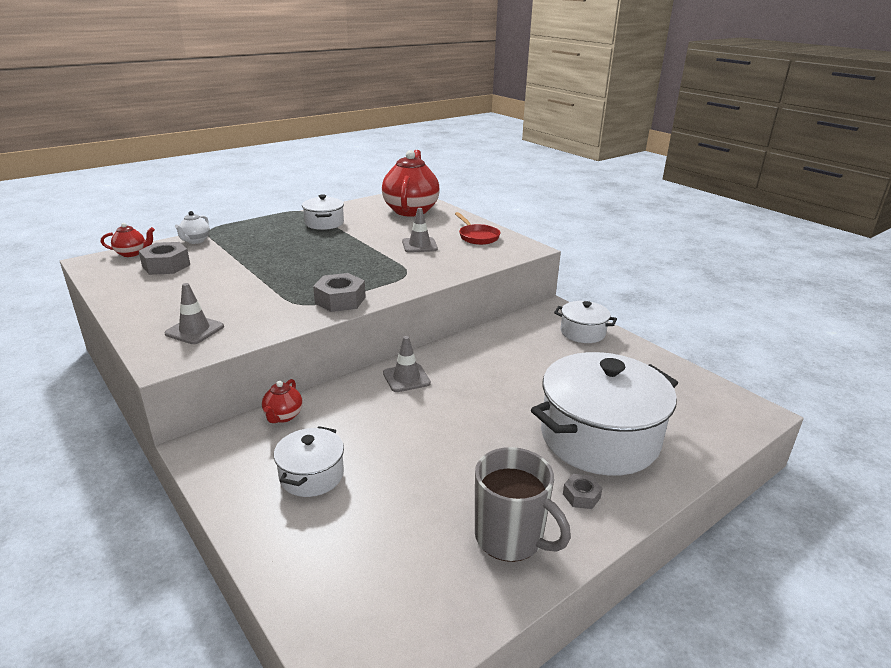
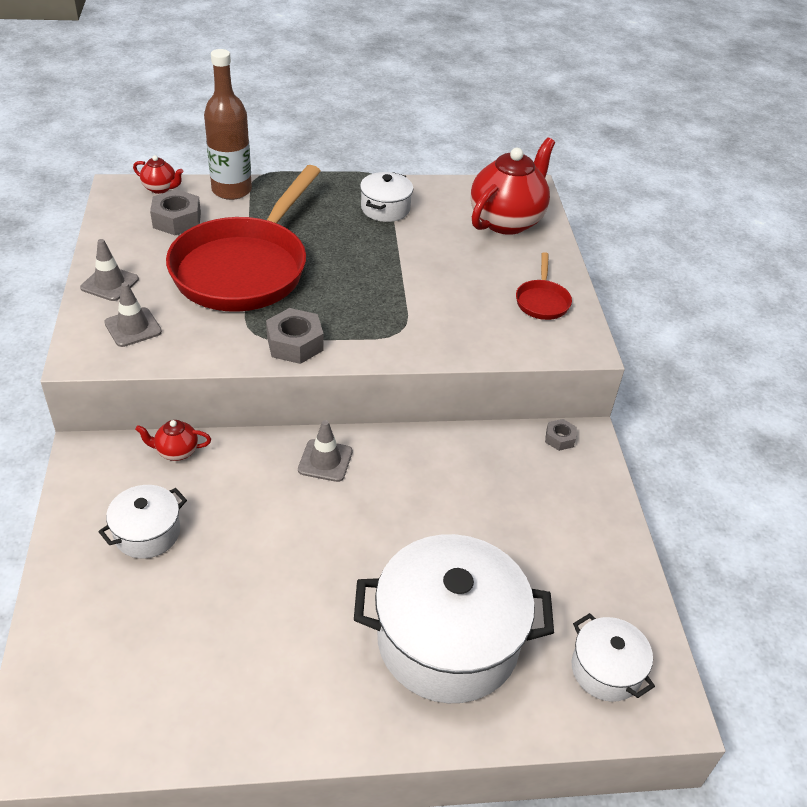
camera: 30 degrees right, 15 degrees up
(195, 241) = (231, 190): white teapot -> brown bottle
(254, 275) = (245, 268): none -> red pan
(283, 416) = (176, 452): red teapot -> red teapot turned 45 degrees clockwise
(419, 245) = (458, 289): grey traffic cone -> grey traffic cone (110, 283)
(510, 538) = (251, 697): grey mug -> none
(581, 496) = (358, 695): grey nut -> grey nut (559, 438)
(582, 332) = (581, 491): white pot -> white pot (606, 670)

